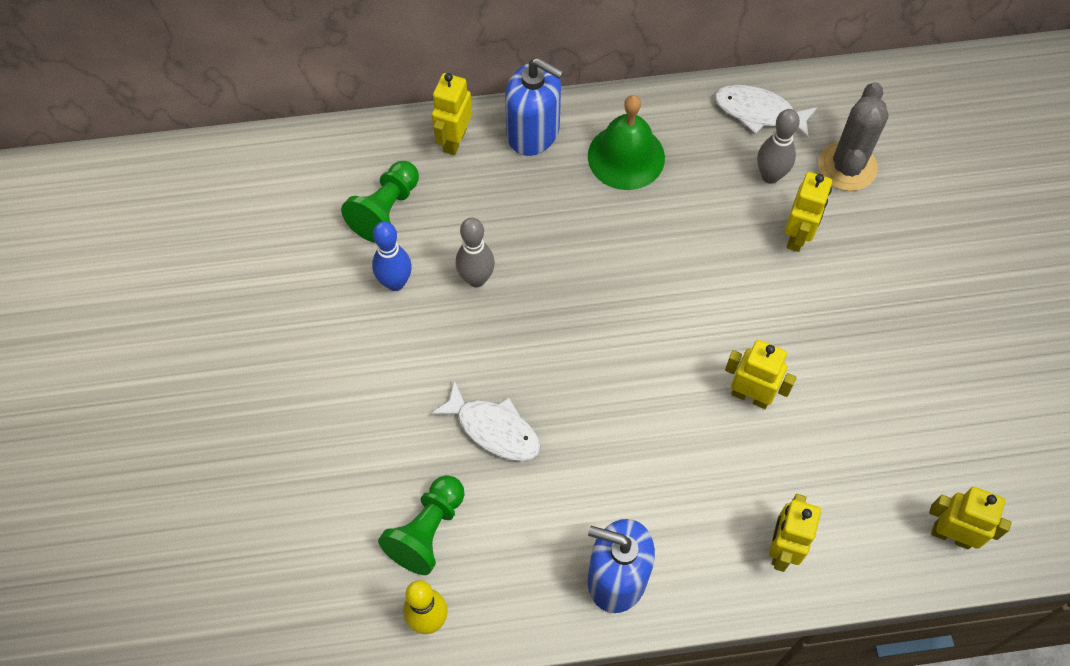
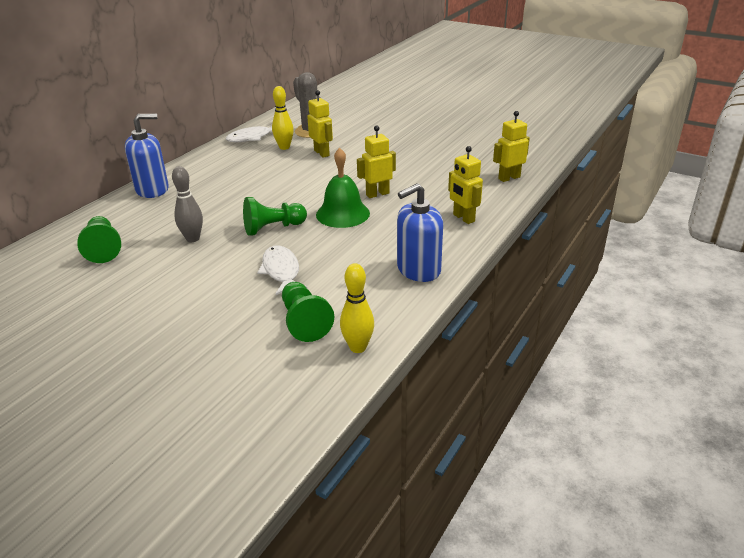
camera: 50 degrees left, 30 degrees down
(395, 282) = (147, 265): blue bowling pin -> none
(454, 140) = (111, 212): yellow robot -> none
(493, 429) = (281, 271): white fish -> white fish turned 90 degrees counterclockwise
(567, 343) = (273, 228): none -> green pawn
(626, 156) = (211, 173): green bell -> green bell (343, 214)
(770, 176) = (284, 147): grey bowling pin -> yellow bowling pin

